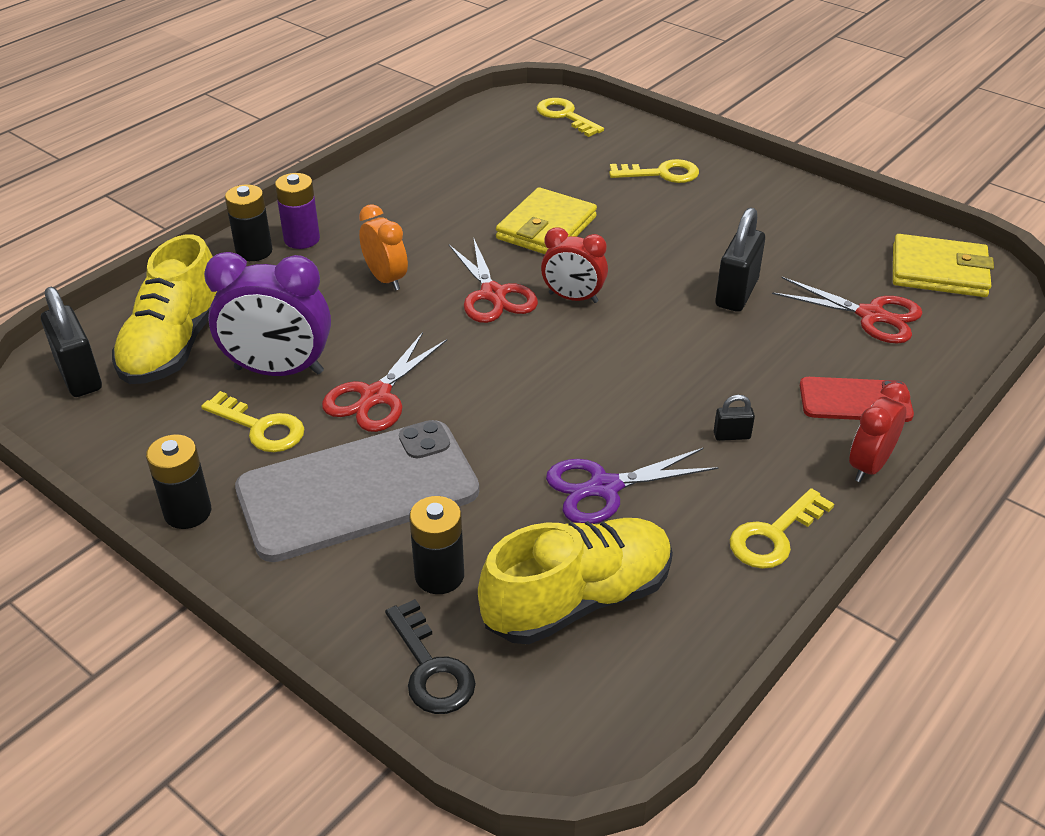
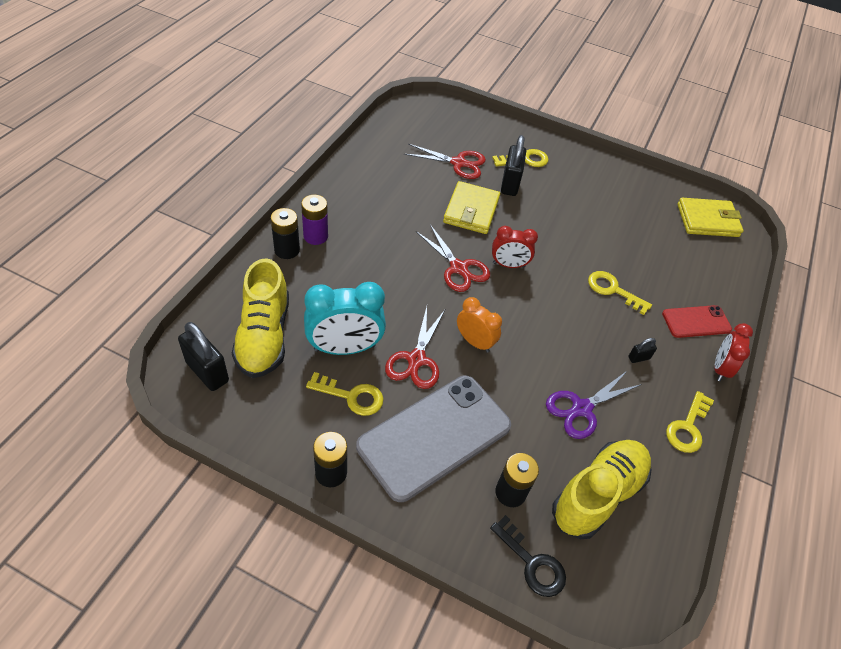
camera: 20 degrees left, 10 degrees up
(279, 371) = (344, 348): purple clock -> turquoise clock
(386, 279) = (385, 263): orange clock -> orange clock (474, 342)
(565, 116) = (448, 118): yellow key -> yellow key (613, 290)
(736, 293) = (603, 250): black padlock -> black padlock (510, 184)
(871, 316) = (683, 258): red scissors -> red scissors (458, 163)

